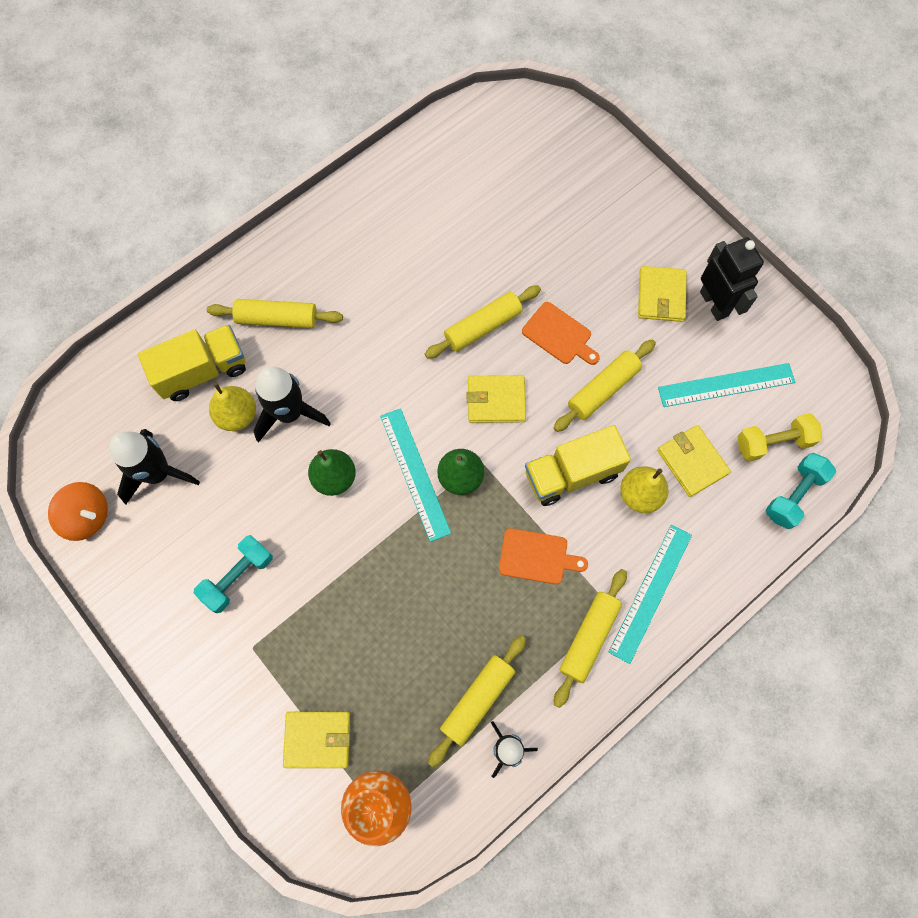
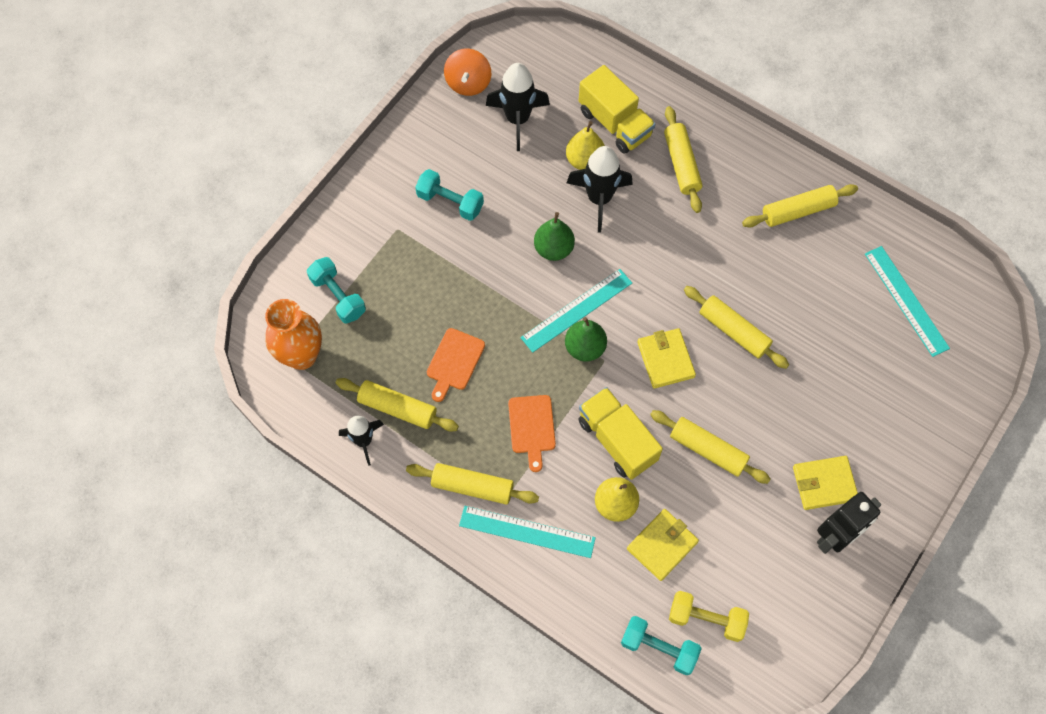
camera: 75 degrees right, 5 degrees down
(317, 739) = (338, 296): yellow wallet -> turquoise dumbbell
(369, 227) = (798, 211): none -> yellow rolling pin
(559, 335) = (749, 399): orange cutting board -> orange cutting board (454, 362)
(726, 385) = (751, 563): turquoise ruler -> turquoise ruler (906, 300)
(773, 442) = (706, 619): yellow dumbbell -> yellow dumbbell turned 45 degrees counterclockwise

